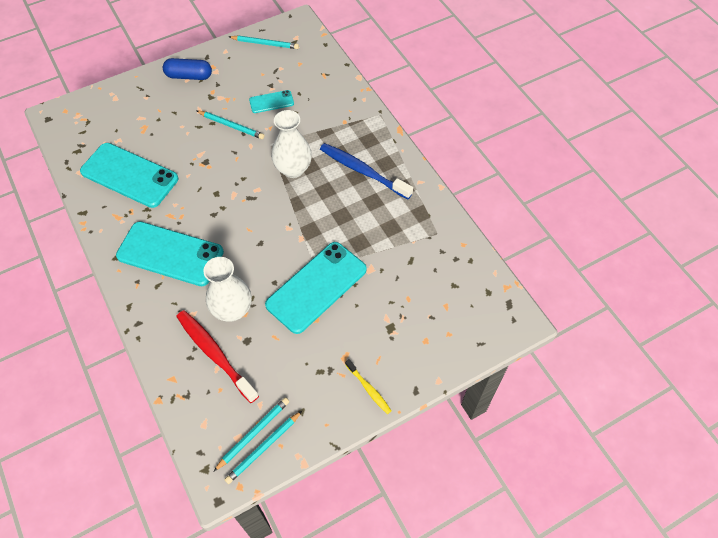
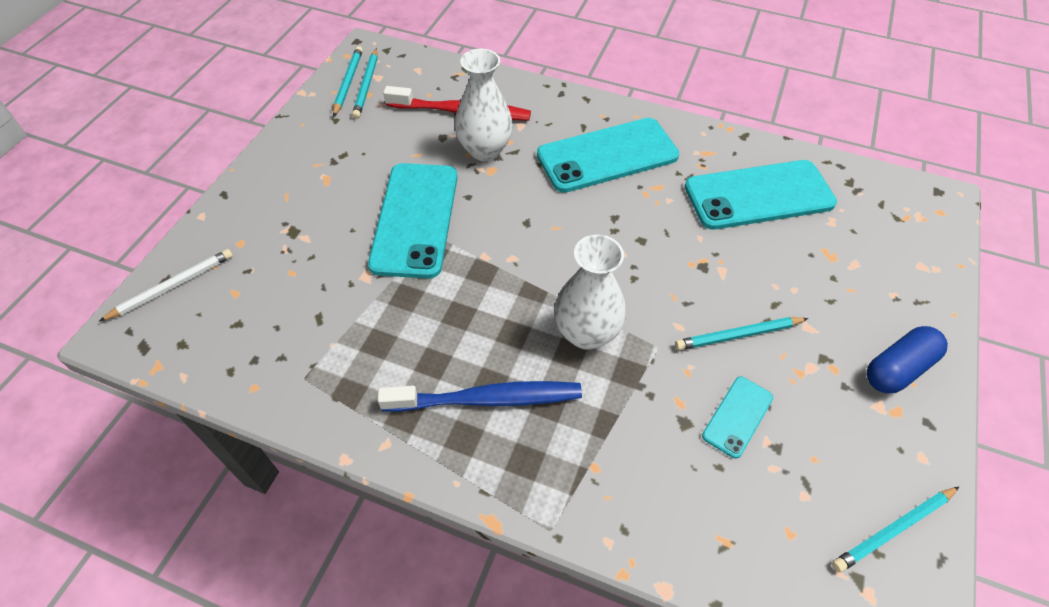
camera: 140 degrees right, 5 degrees down
(369, 389) = (278, 168): yellow toothbrush -> none
(478, 334) = (172, 286): none -> white pencil

